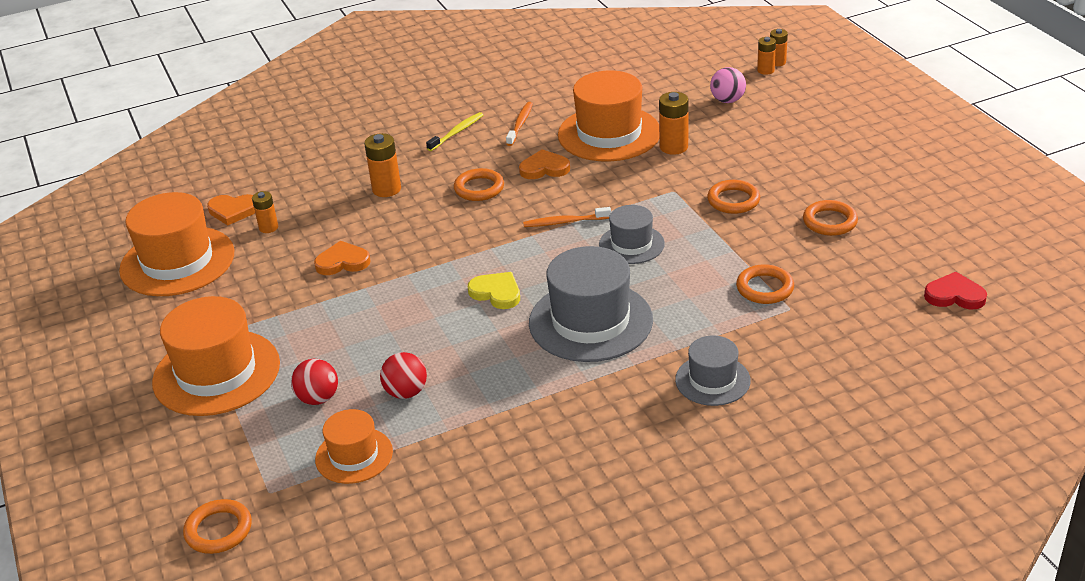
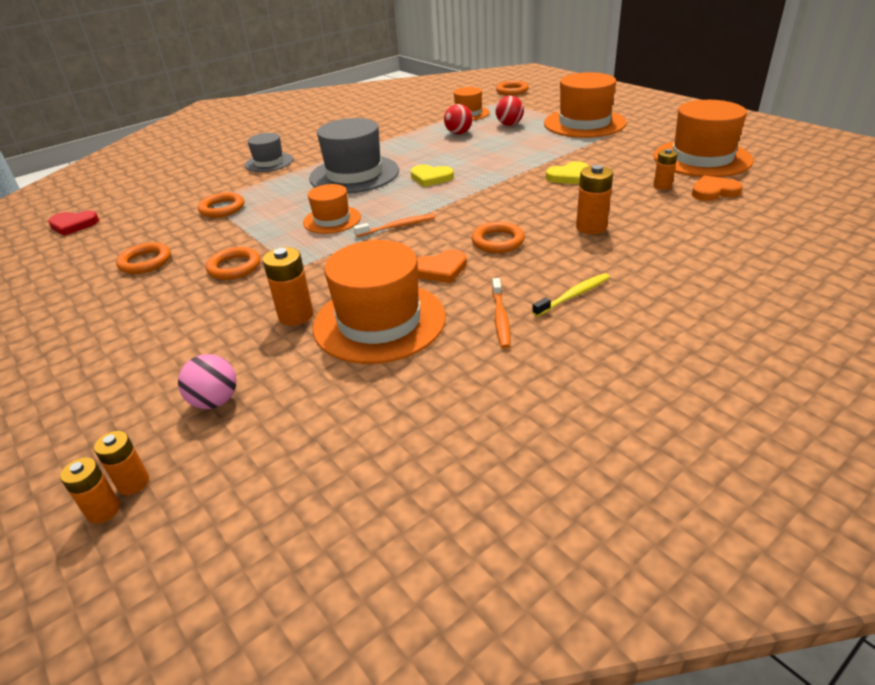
camera: 165 degrees right, 0 degrees up
(342, 262) = (568, 176): orange heart -> yellow heart
(457, 132) = (573, 295): yellow toothbrush -> yellow toothbrush turned 150 degrees counterclockwise
(631, 244) = (332, 220): grey hat -> orange hat

